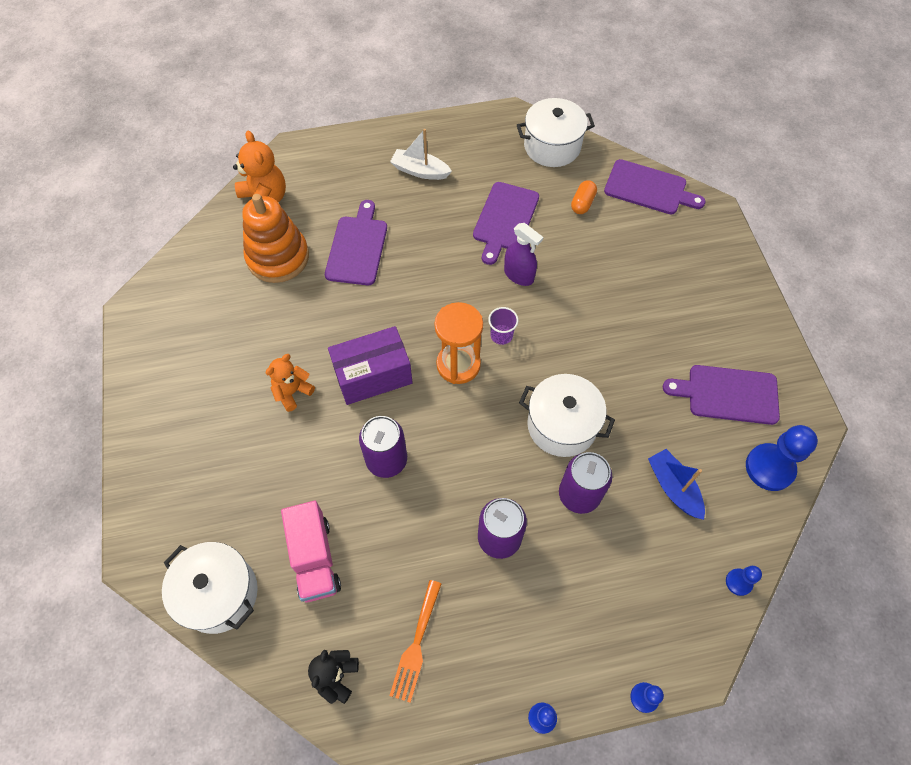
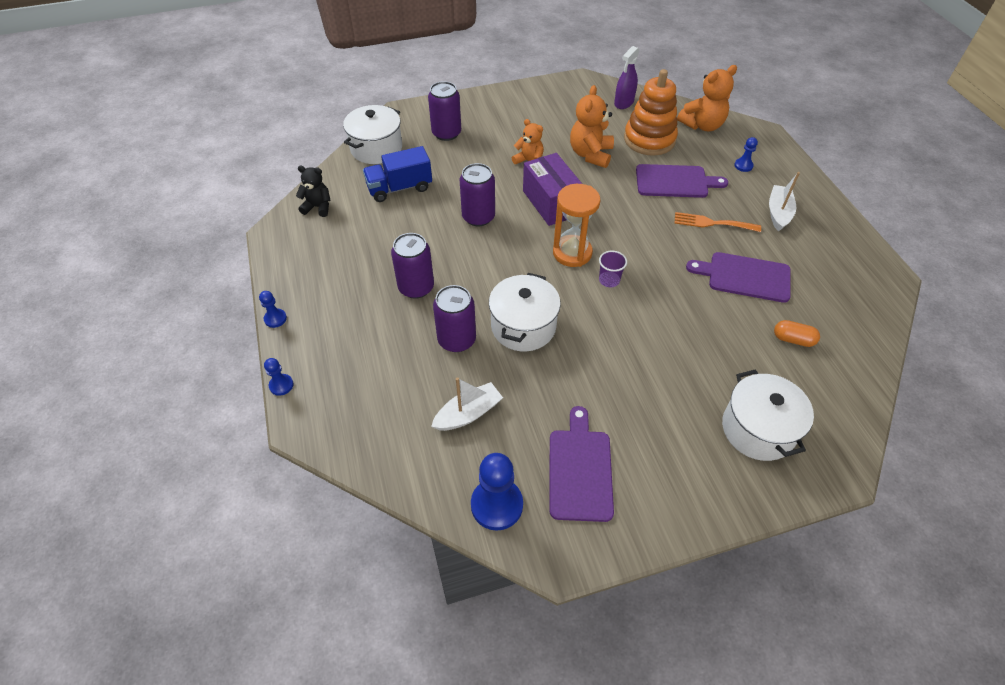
camera: 85 degrees right, 10 degrees down
(207, 492) = (446, 133): none -> purple can
(292, 322) = (590, 154): none -> orange teddy bear
(314, 558) = (399, 188): pink truck -> blue truck
(416, 645) = (335, 245): orange fork -> orange fork (712, 223)
(519, 275) = (680, 290): purple spray bottle -> purple spray bottle (624, 103)
(552, 146) = (862, 311): white pot -> white pot (758, 429)
(649, 188) = (843, 403): purple cutting board -> none
(673, 487) = (468, 414): blue boat -> white boat
(738, 582) = (375, 465): blue pawn -> blue pawn (743, 166)

